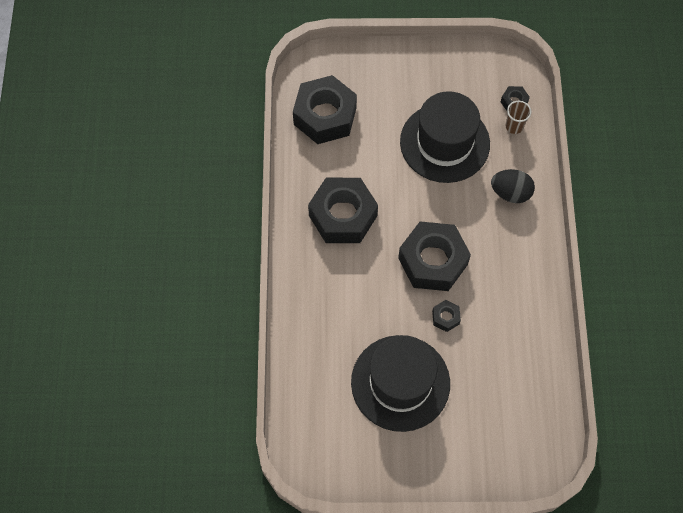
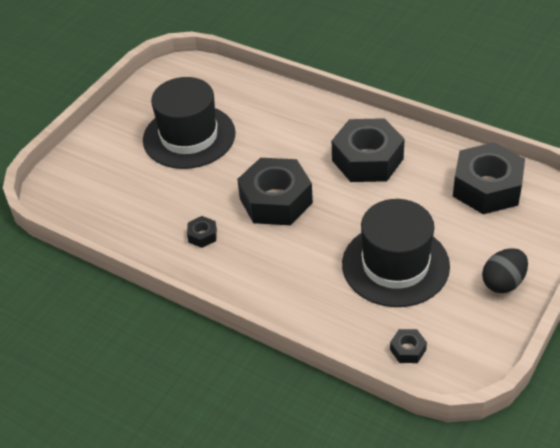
camera: 125 degrees right, 20 degrees down
(445, 317) = (217, 186): black nut -> black nut (202, 235)
(510, 193) = (300, 291): black egg -> black egg (503, 282)
(514, 126) = (376, 334): brown cup -> none

